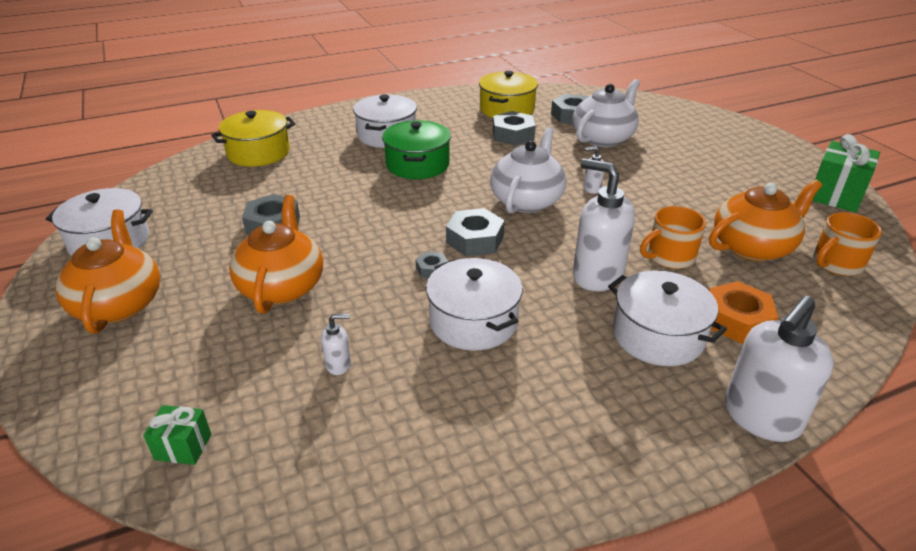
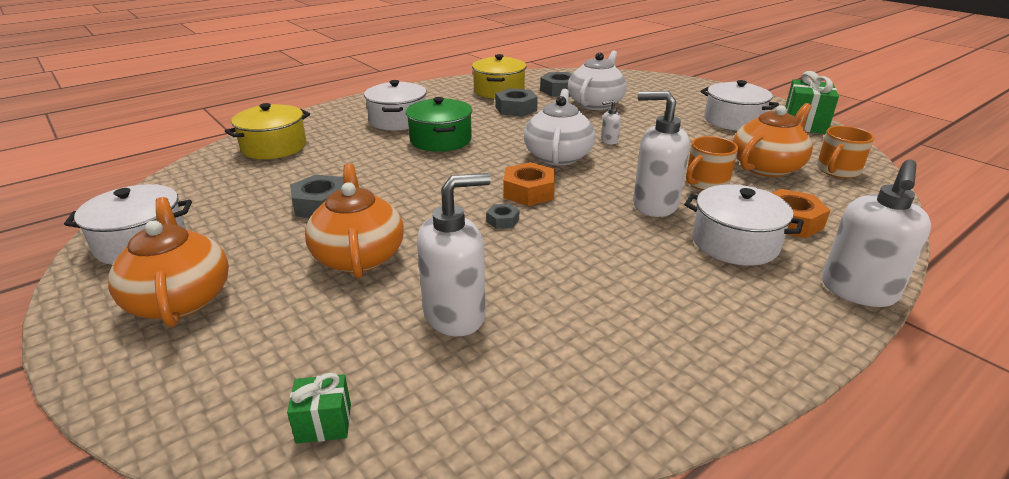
camera: 15 degrees left, 5 degrees down
(338, 364) = (455, 315): white soap dispenser -> white soap dispenser, size x2.21
(473, 321) = (566, 257): white pot -> white pot (733, 120)
(475, 240) = (529, 192): grey nut -> orange nut

